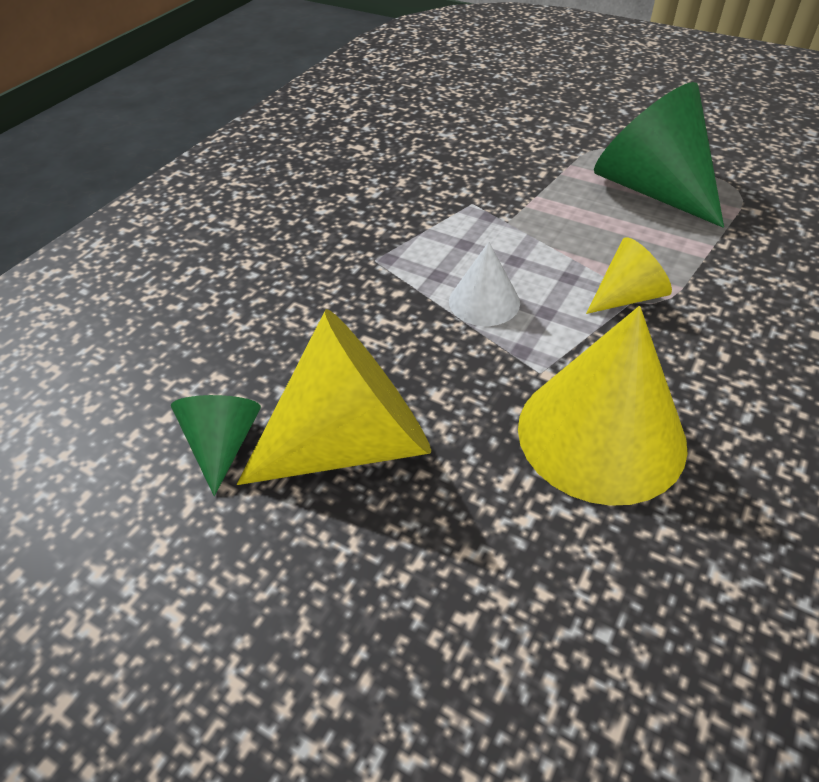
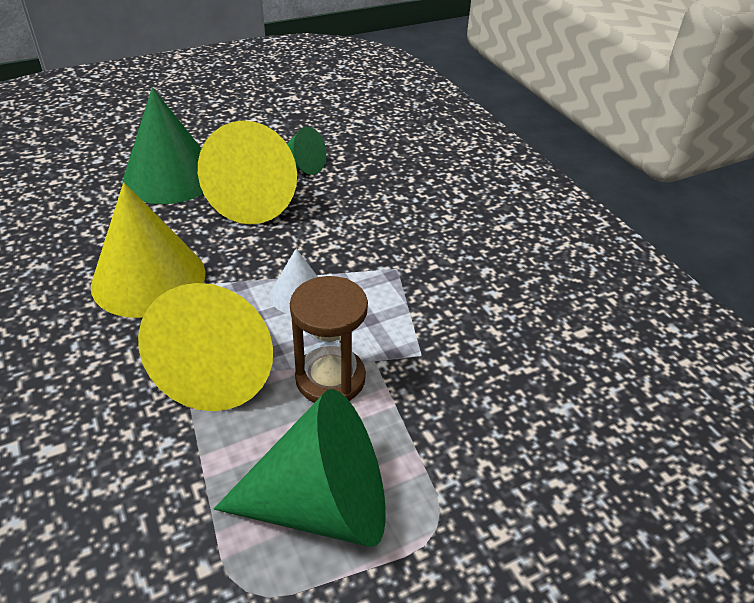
camera: 120 degrees right, 5 degrees down
(385, 601) = (170, 177): none -> green cone
(555, 233) = (330, 378): none -> brown hourglass
(627, 296) = (220, 368): yellow cone -> yellow cone, size x1.94

